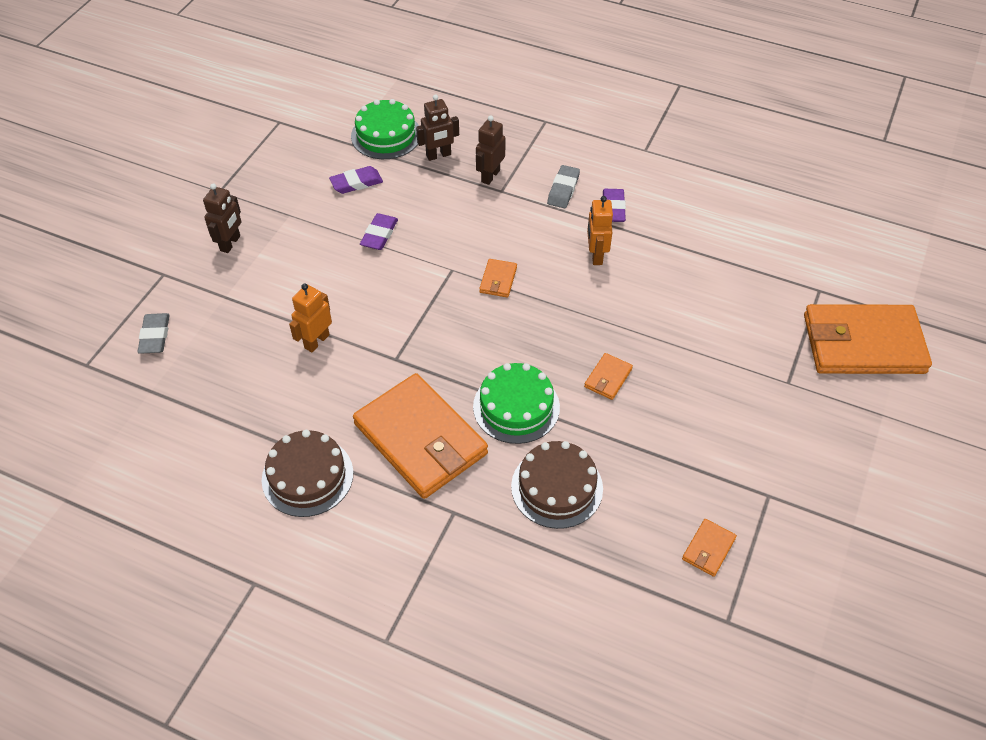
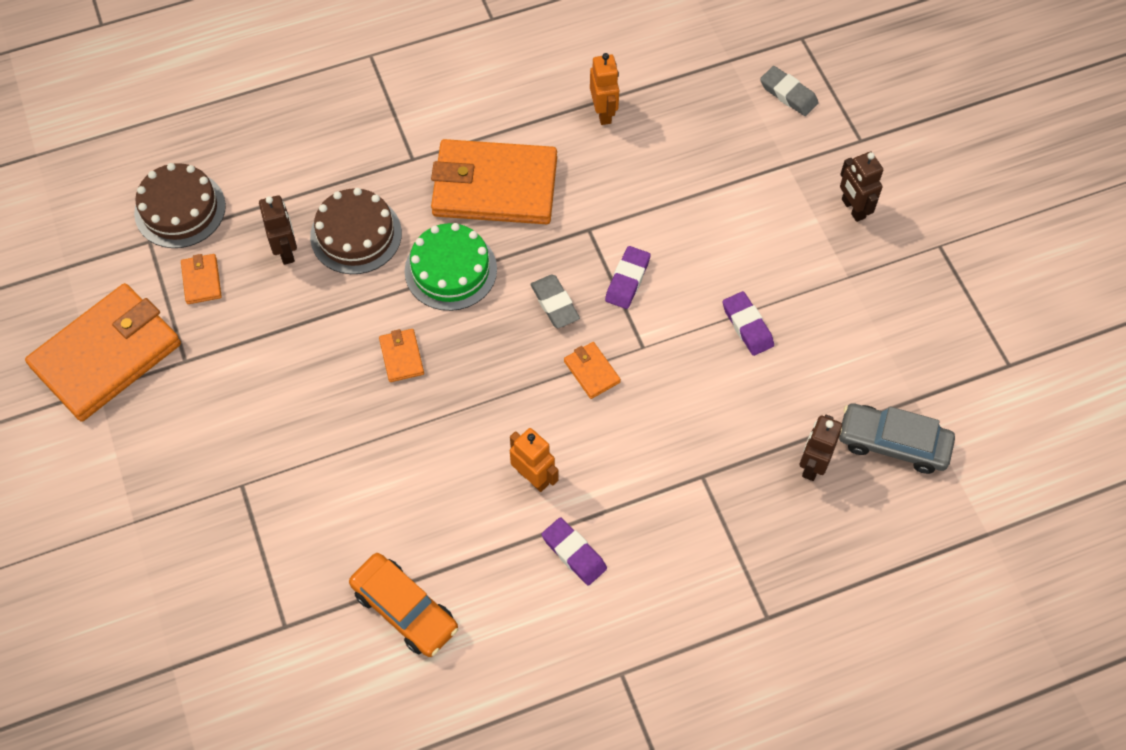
camera: 135 degrees right, 10 degrees up
(307, 476) = (542, 99): brown cake -> brown cake (180, 209)
(316, 341) = (667, 191): orange robot -> orange robot (603, 112)
(356, 183) = (841, 361): purple eraser -> purple eraser (627, 280)
(386, 135) = (893, 443): green cake -> grey car
(490, 176) = (734, 485): brown robot -> brown robot (286, 251)
(563, 190) = (646, 533): grey eraser -> grey eraser (555, 304)
(738, 249) = (405, 609): none -> orange car
(863, 343) = (199, 591): orange wallet -> orange wallet (107, 355)

